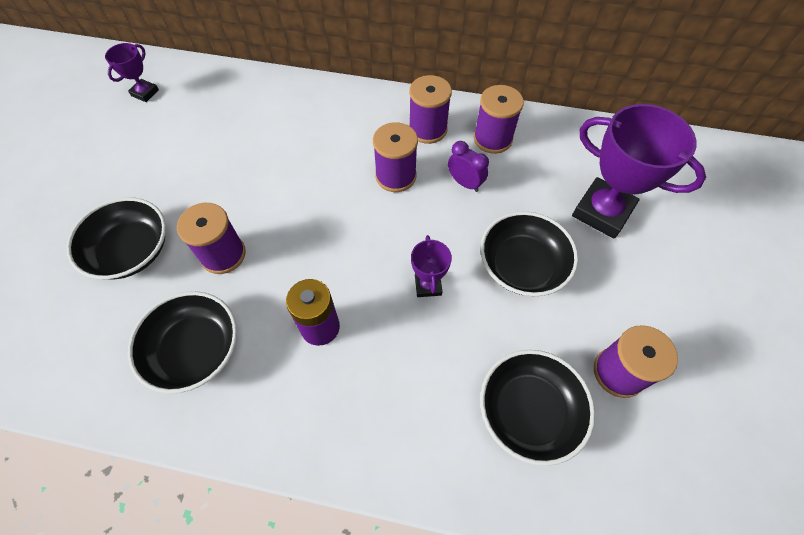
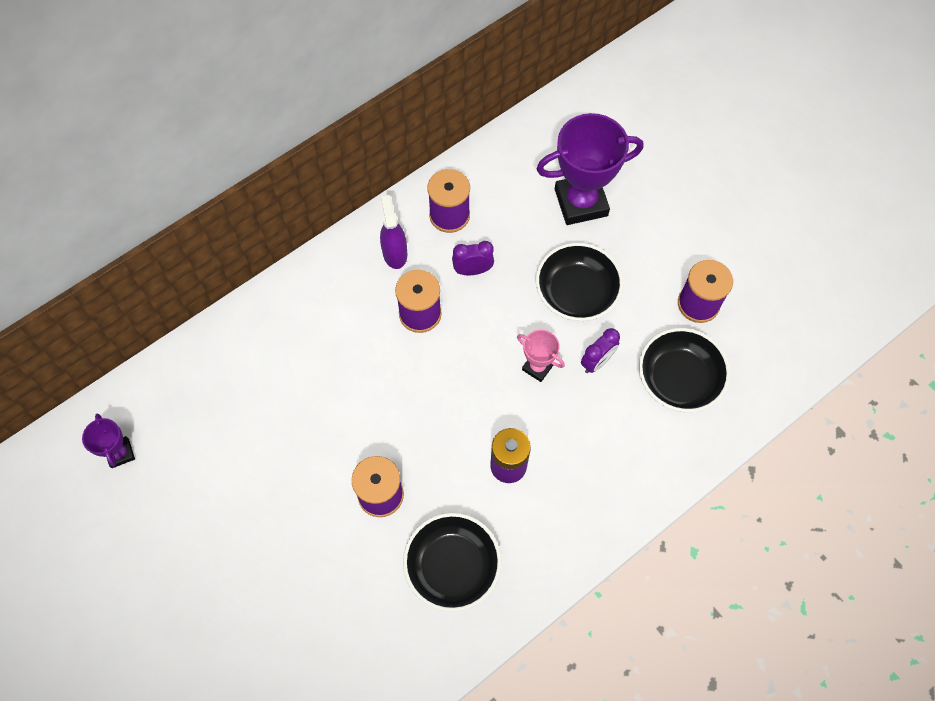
camera: 50 degrees left, 5 degrees up
(131, 251) = (311, 565): black bowl -> none
(428, 129) = (395, 253): purple spool -> purple spray bottle
(428, 285) = (537, 367): purple trophy -> pink trophy
(477, 327) = (597, 362): none -> purple clock

